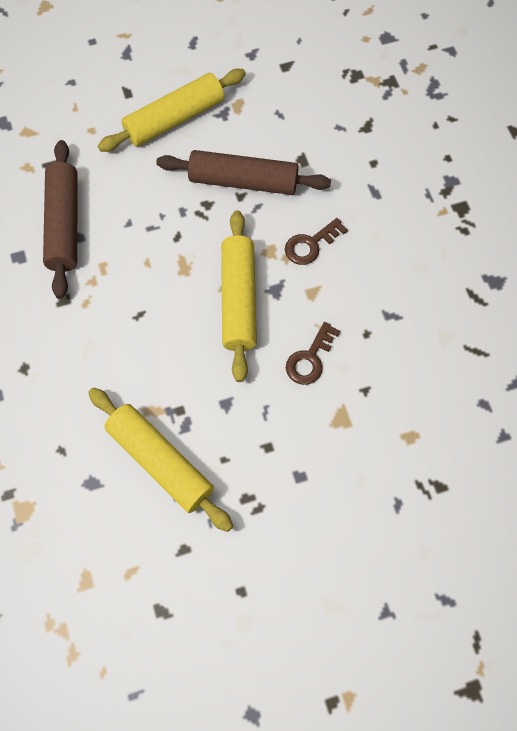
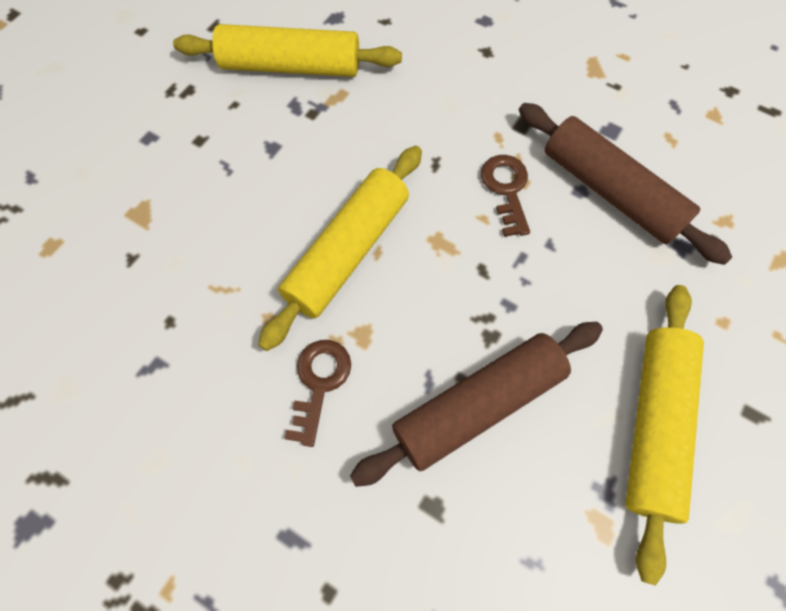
camera: 140 degrees right, 0 degrees up
(239, 300) = (347, 252): yellow rolling pin -> yellow rolling pin turned 75 degrees clockwise
(310, 358) = (217, 247): brown key -> brown key (506, 189)

